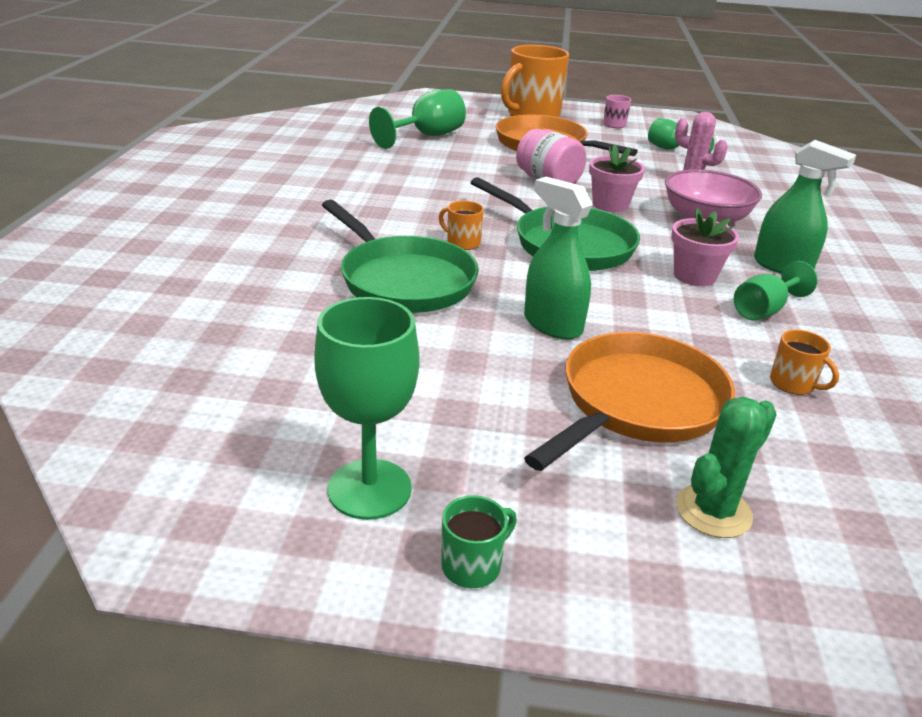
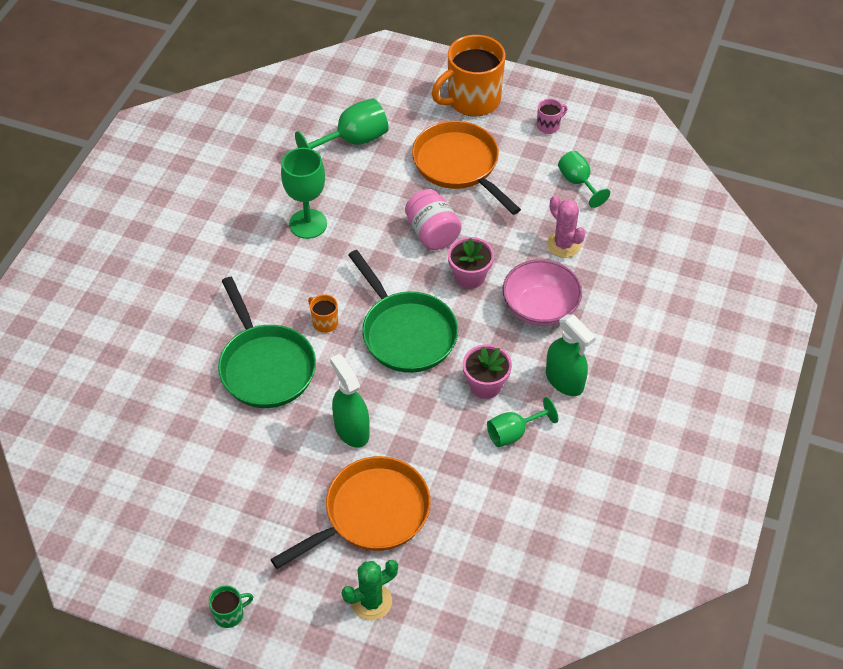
camera: 15 degrees right, 20 degrees up
(369, 489) = (192, 556): green goblet -> green goblet (308, 224)
(793, 384) = (484, 510): orange mug -> none

